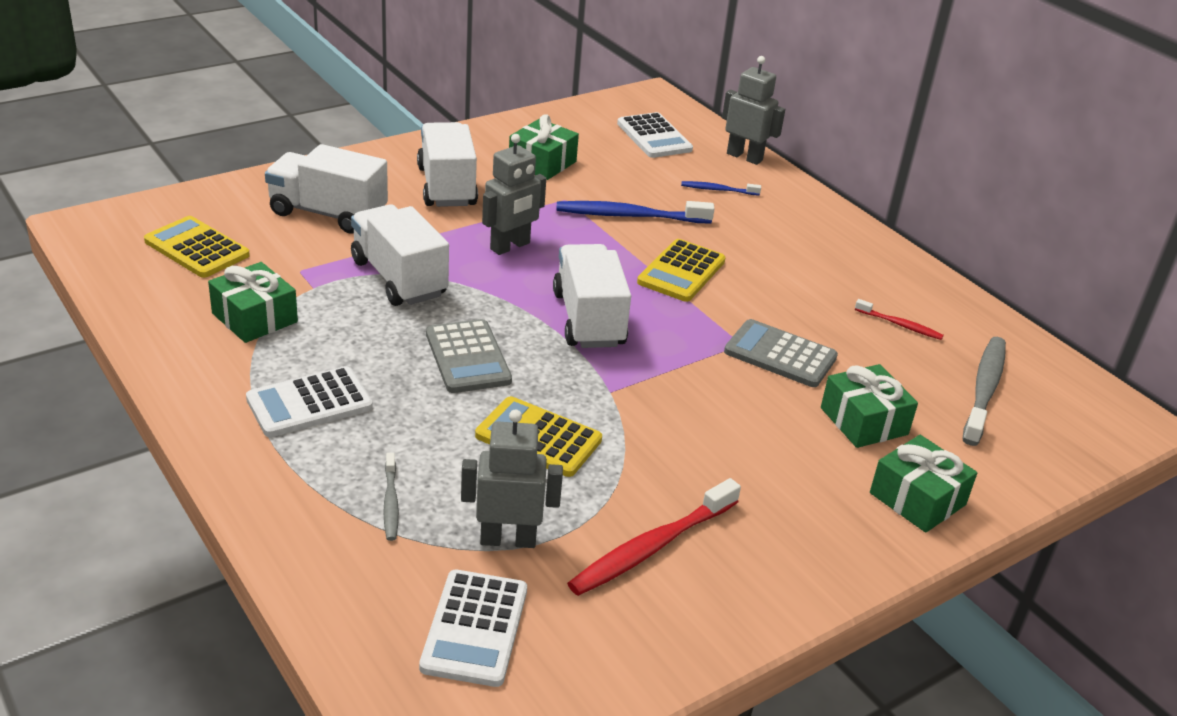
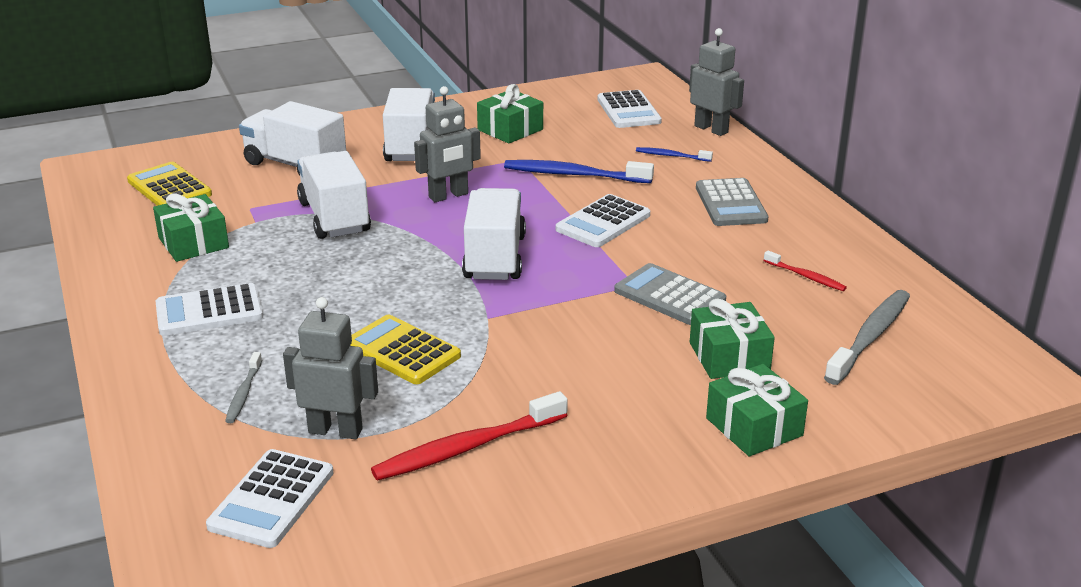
camera: 15 degrees right, 5 degrees down
(468, 357) = (367, 283): grey calculator -> grey calculator (731, 204)
(681, 272) = (603, 222): yellow calculator -> white calculator

